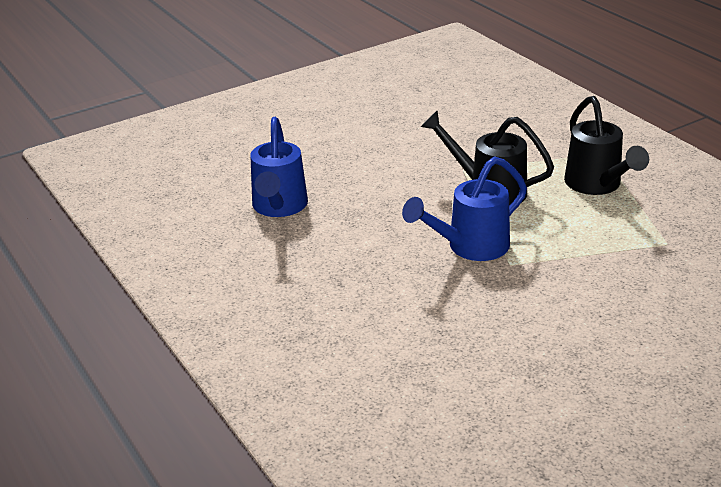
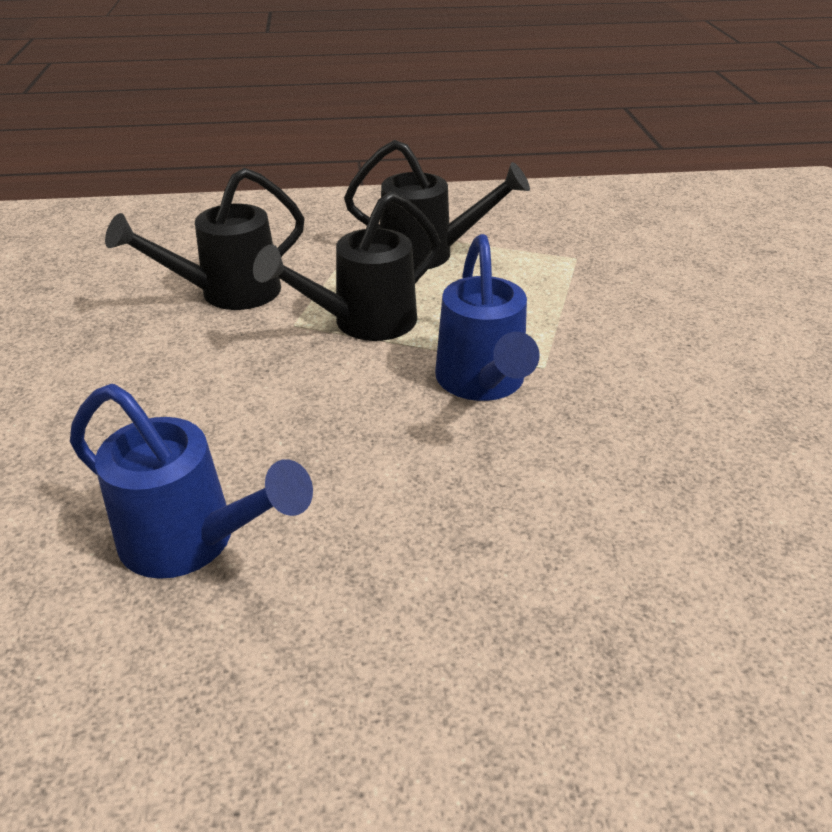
camera: 65 degrees left, 5 degrees up
(470, 138) = (227, 293): none -> black watering can

